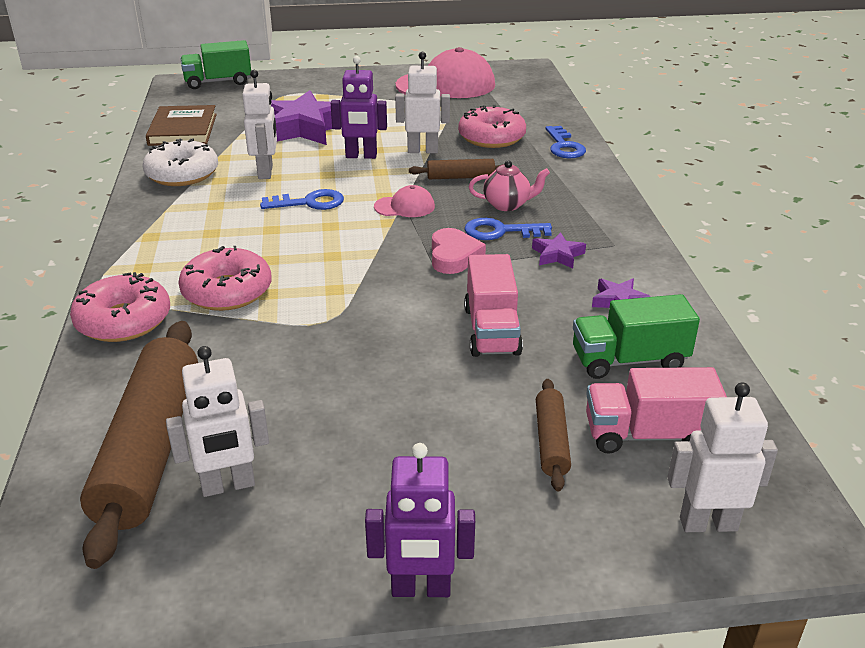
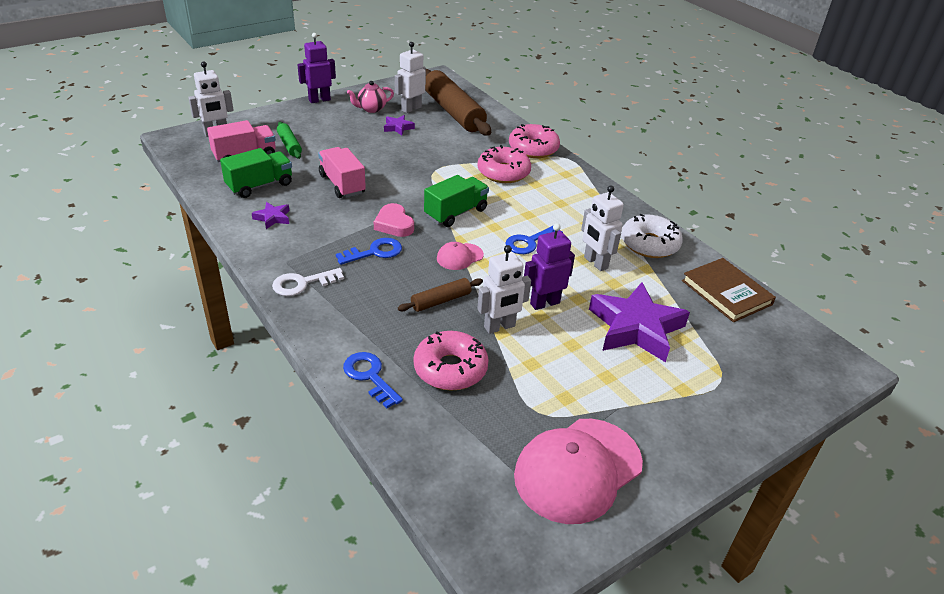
camera: 150 degrees right, 5 degrees up
(218, 82) = (816, 380): green truck -> green truck (456, 213)
(507, 205) = (384, 279): pink teapot -> pink teapot (371, 109)
(551, 441) = (289, 145): brown rolling pin -> green rolling pin
(557, 255) = (324, 242): purple star -> purple star (398, 128)
(601, 220) = (302, 283): none -> white key

